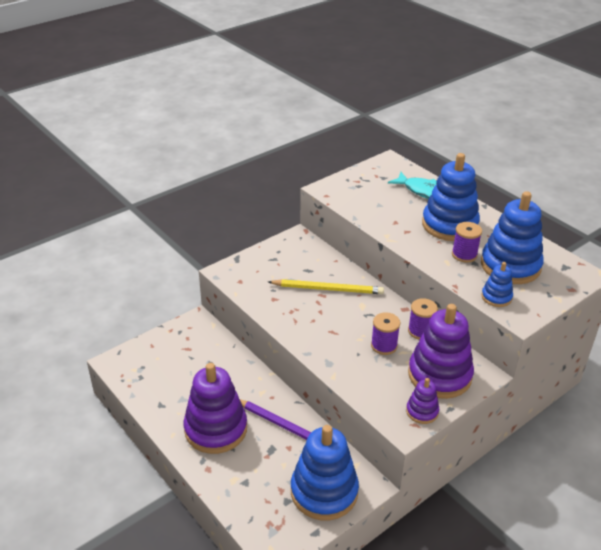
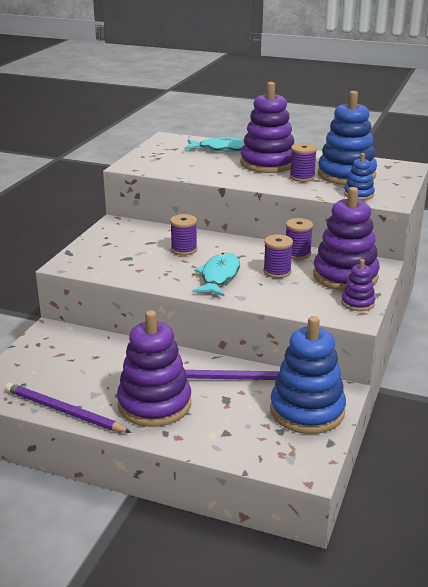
camera: 30 degrees left, 10 degrees down
(150, 406) = (63, 411): none -> purple pencil
(328, 289) = (184, 249): yellow pencil -> purple spool
(330, 332) = (219, 276): none -> turquoise fish
(449, 225) = (268, 163): blue stacking toy -> purple stacking toy

